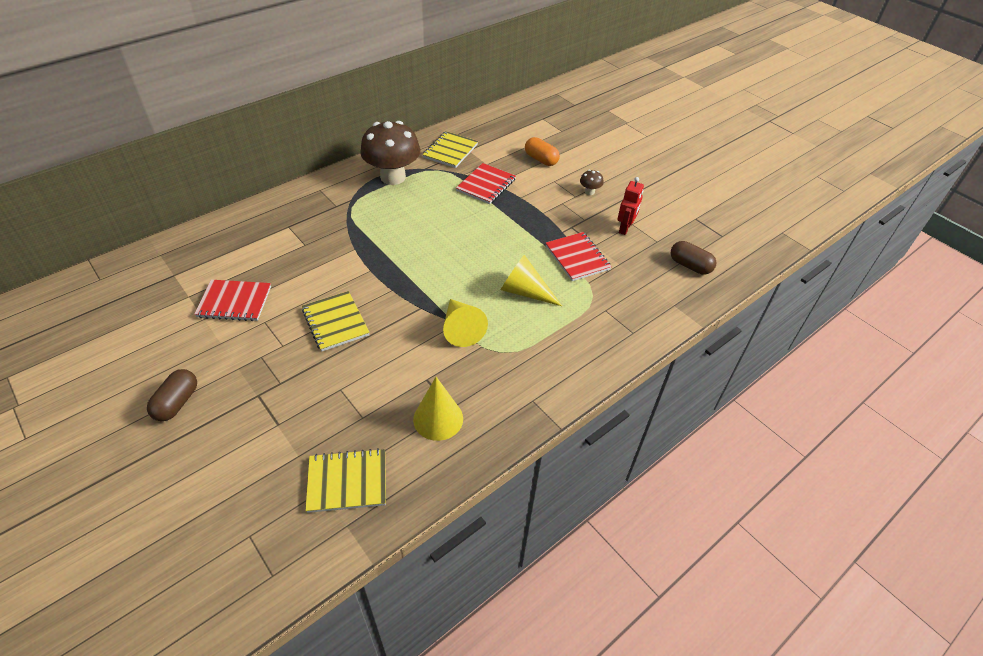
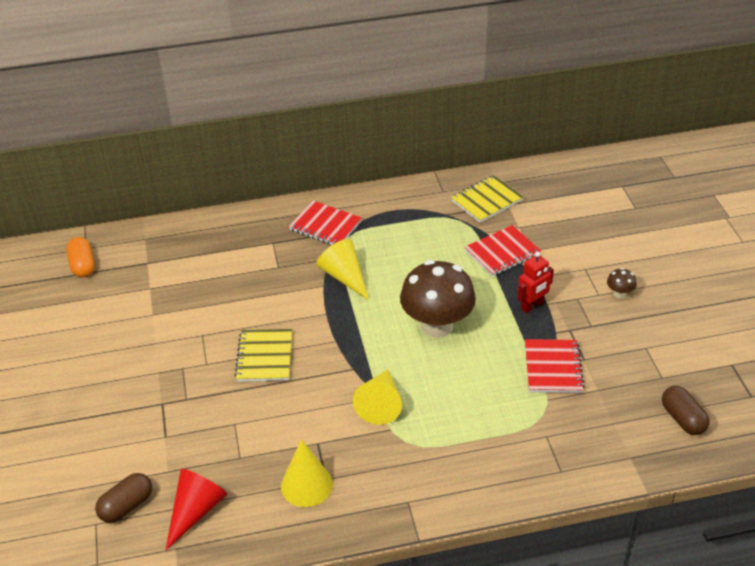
camera: 30 degrees right, 5 degrees down
(177, 403) = (94, 386): brown capsule -> brown capsule (126, 506)
(234, 302) = (186, 306): red notebook -> red notebook (325, 225)
(347, 482) = (196, 510): yellow notebook -> red cone
(393, 177) = (406, 216): brown mushroom -> brown mushroom (437, 326)
(525, 292) = (470, 387): yellow cone -> yellow cone (344, 277)
(541, 159) = (586, 238): orange capsule -> orange capsule (83, 266)
(625, 228) = (633, 350): red robot -> red robot (532, 306)

